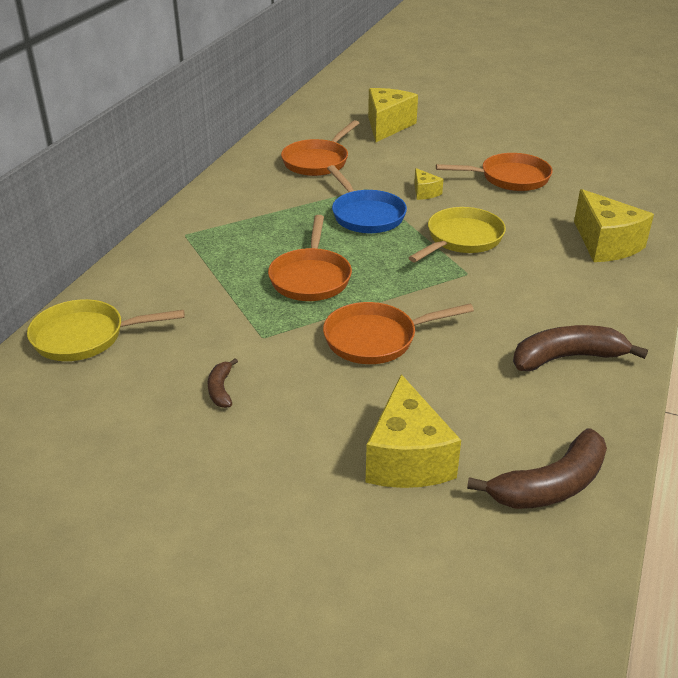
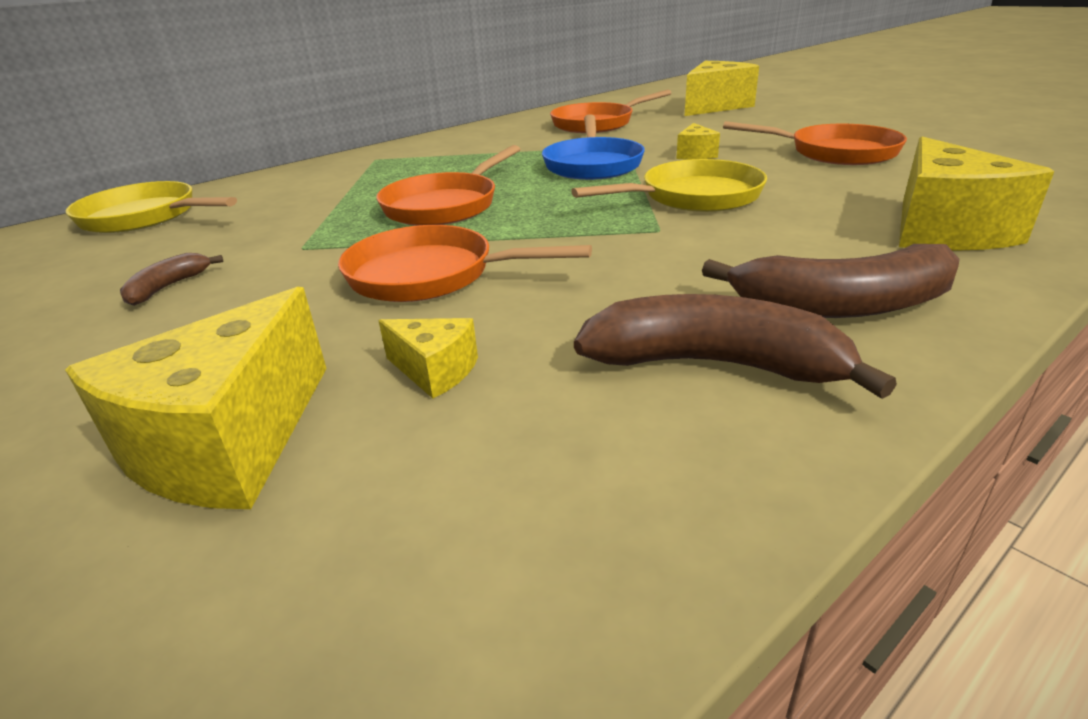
camera: 30 degrees right, 5 degrees down
(453, 396) = (435, 371): none -> yellow cheese
(550, 485) = (401, 606): brown banana -> brown banana (842, 306)

